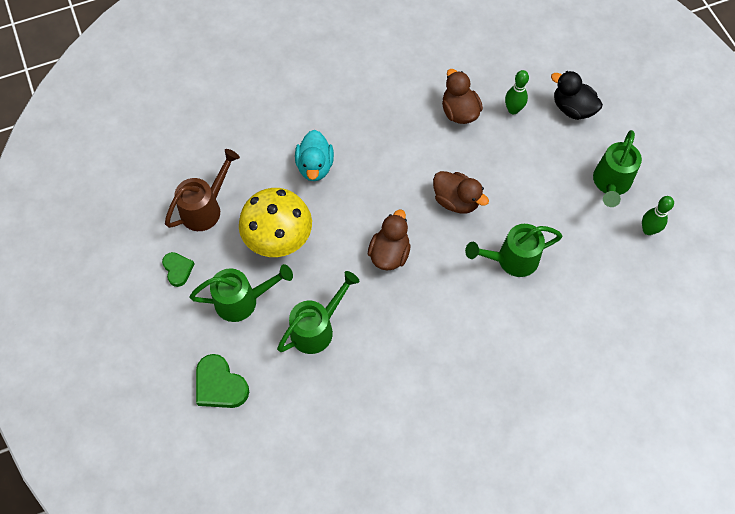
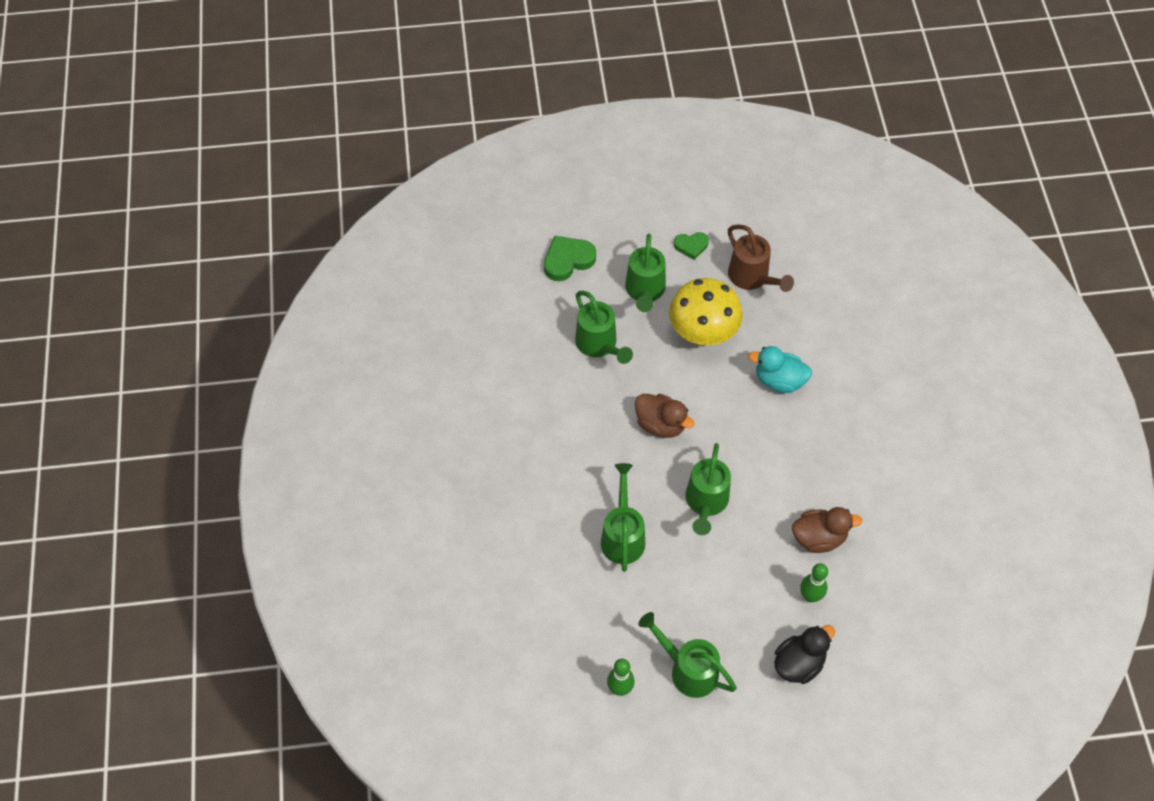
camera: 105 degrees right, 5 degrees down
(456, 200) = (706, 502): brown duck -> green watering can

